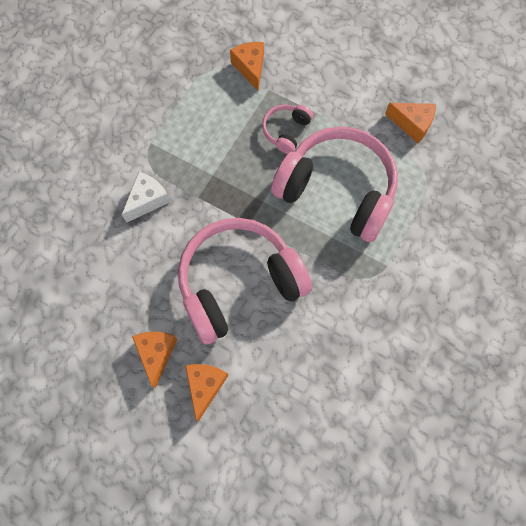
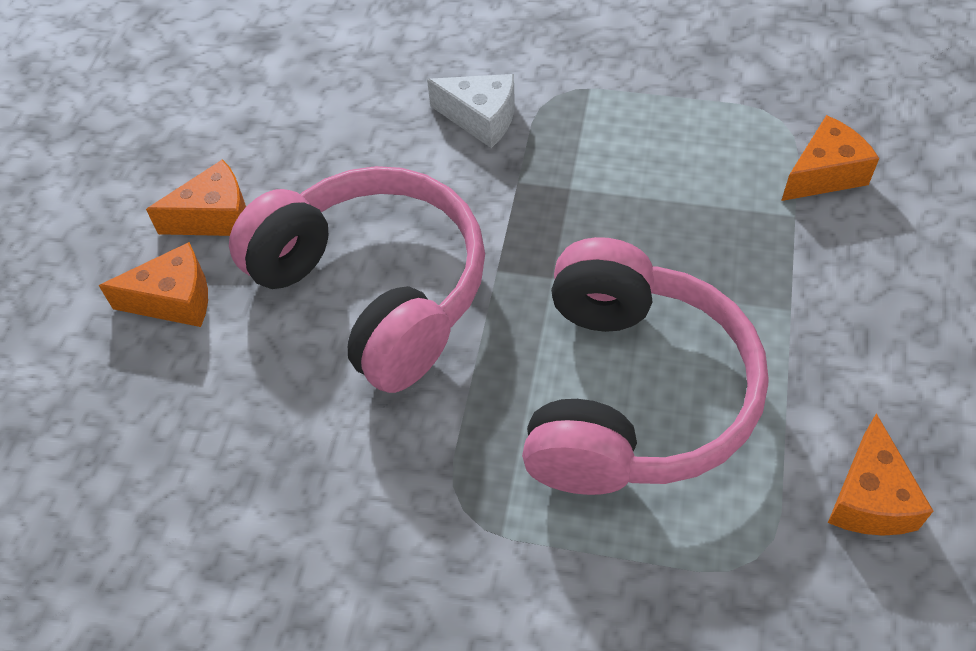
camera: 75 degrees right, 15 degrees down
(286, 131) = (719, 270): pink headphones -> none

